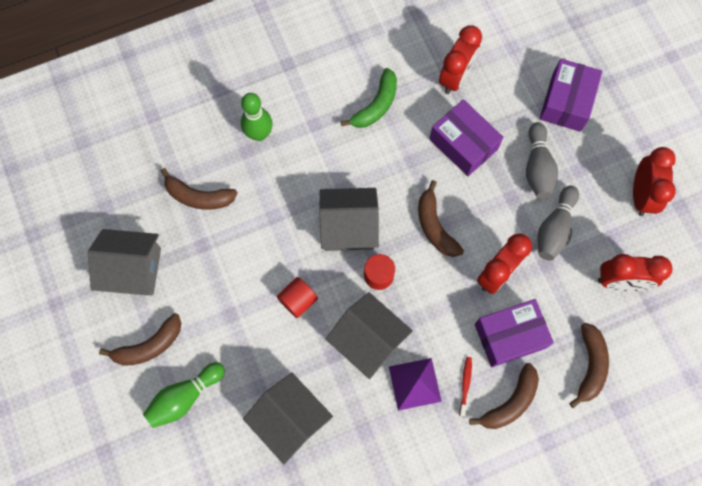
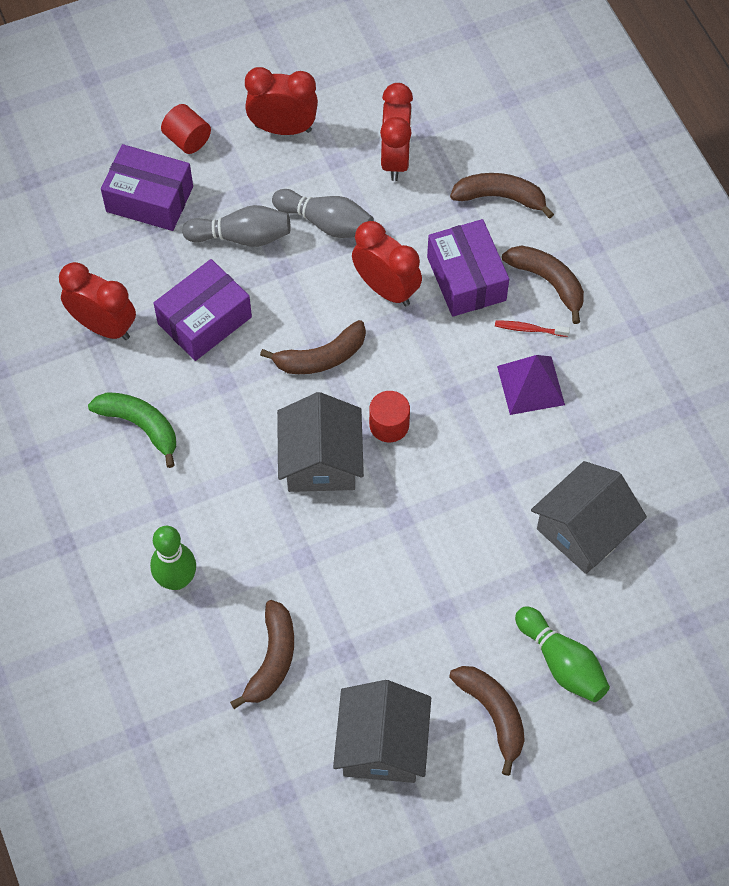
camera: 90 degrees left, 10 degrees down
(298, 300) = (425, 523): red cylinder -> red cylinder (187, 139)
(368, 340) = (476, 437): grey house -> none

